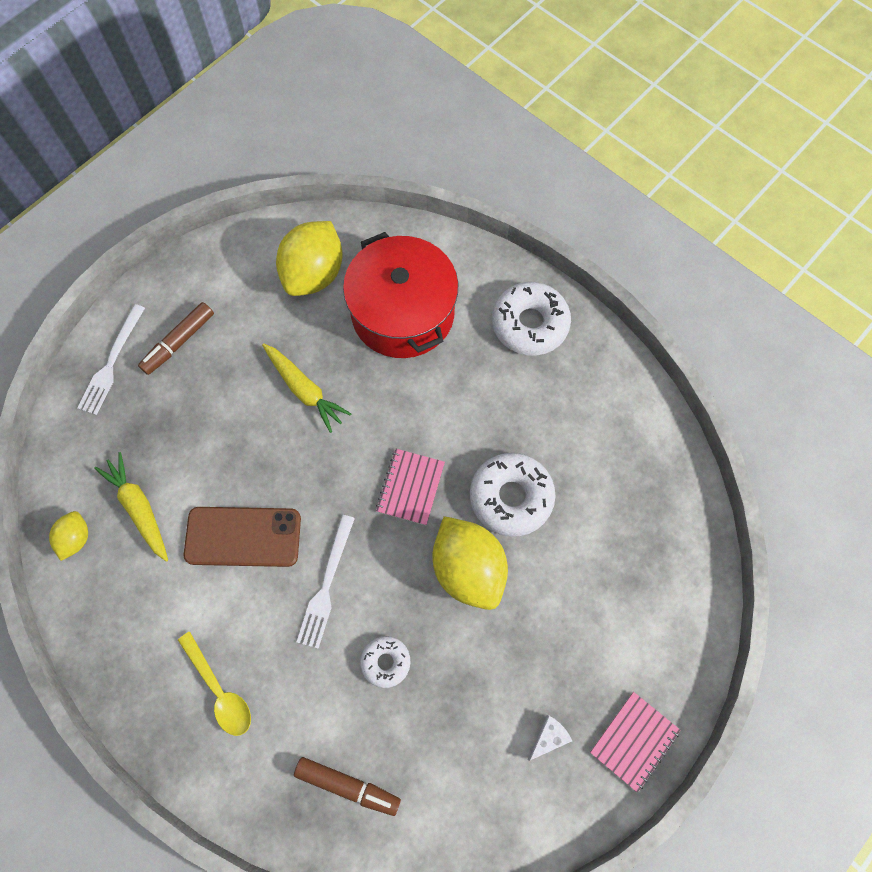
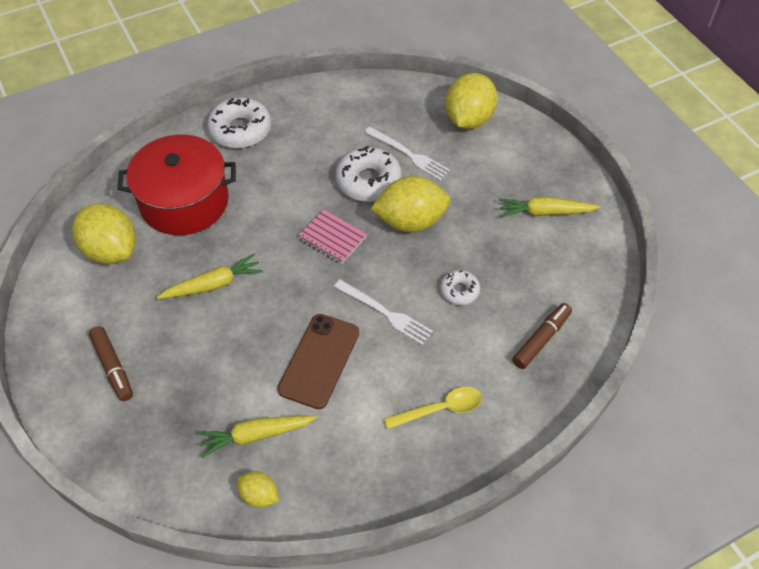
camera: 70 degrees left, 15 degrees down
(111, 363) = (100, 428): white fork -> white fork (408, 154)
(548, 737) = (545, 212): white cheese -> yellow carrot
(634, 741) = (561, 169): pink notebook -> none
(669, 586) = (468, 119): none -> yellow lemon

